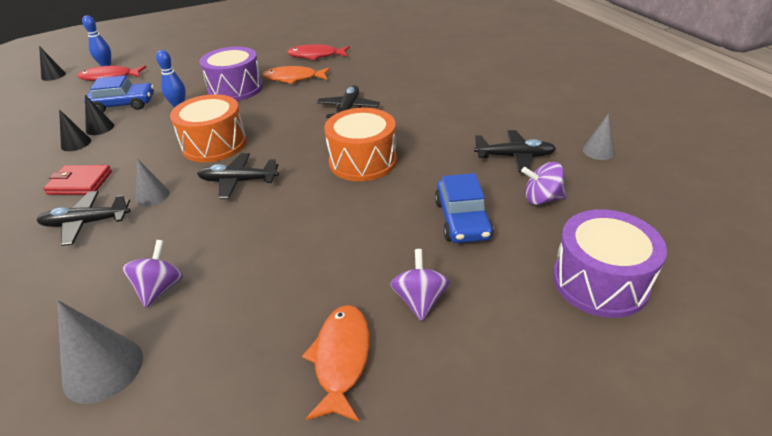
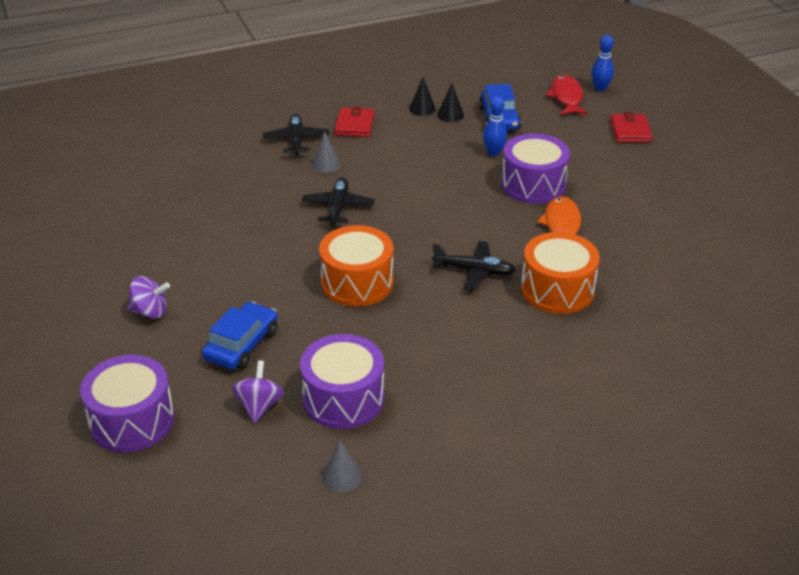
camera: 90 degrees right, 0 degrees up
(53, 75) = (572, 63): black cone -> none
(103, 369) = (143, 178): grey cone -> none
(160, 289) = (208, 187): purple spinning top -> none
(177, 56) = (630, 131): none -> red wallet
(214, 144) = (407, 185): orange drum -> orange drum (557, 289)
(316, 56) = (635, 240): red fish -> none
(341, 359) = (111, 273): orange fish -> none
(462, 220) = (242, 345): blue car -> blue car turned 120 degrees clockwise
(514, 157) = (343, 398): black plane -> purple drum

